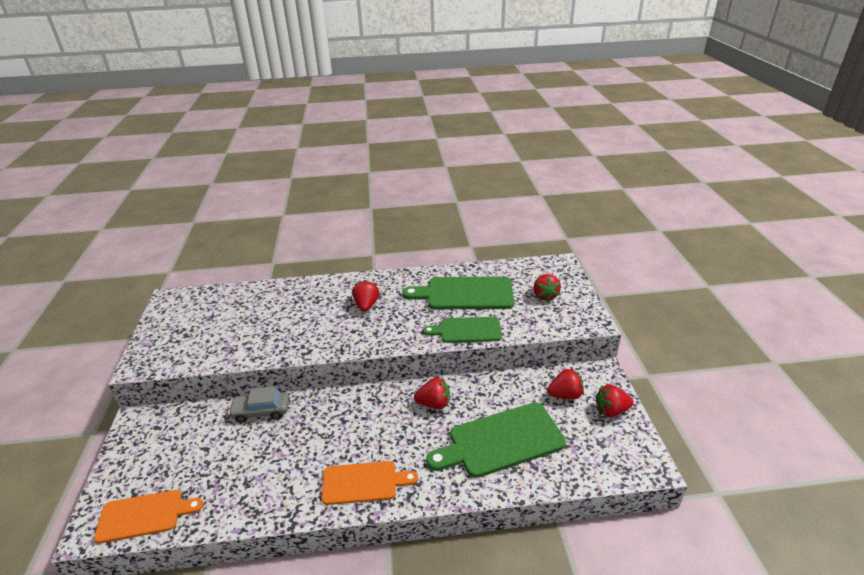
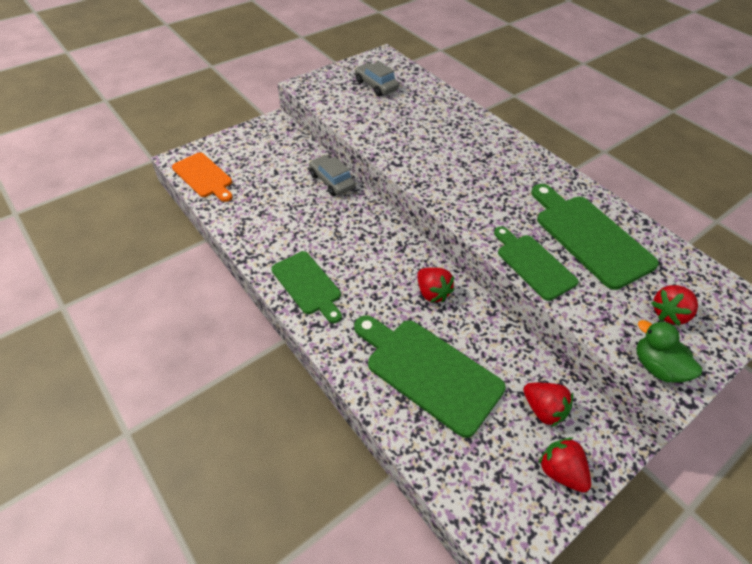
camera: 55 degrees right, 15 degrees up
(201, 320) = (376, 85): none -> grey car
(363, 483) = (308, 285): orange cutting board -> green cutting board
(366, 305) = (492, 170): red strawberry -> none
(577, 321) = (656, 367): none -> green duck

